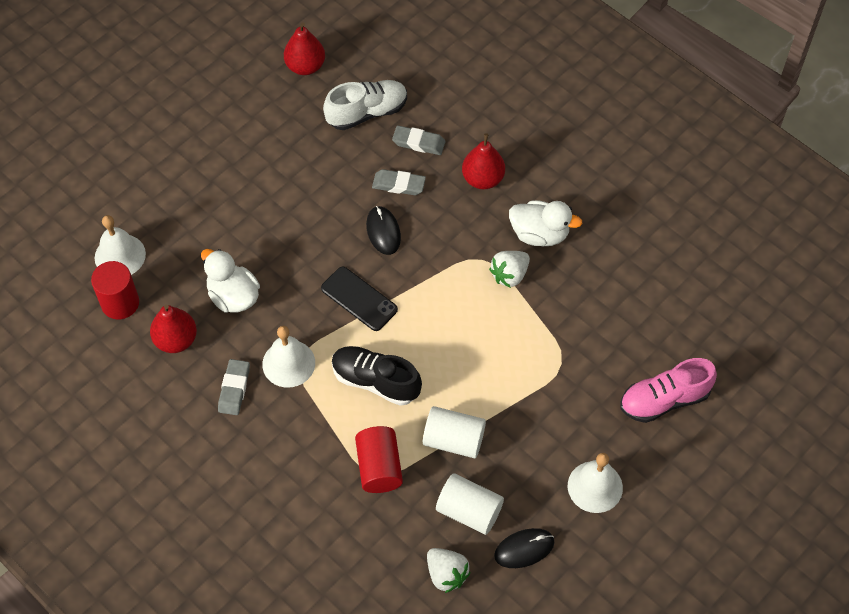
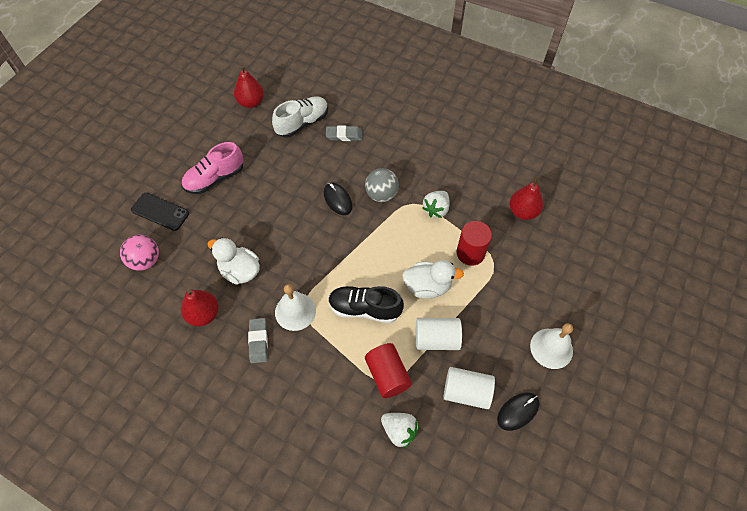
camera: 15 degrees left, 0 degrees up
(120, 255) = (145, 261): white bell -> pink ball
(120, 303) = (153, 296): red cylinder -> red cylinder (470, 253)
(359, 299) = (334, 251): black phone -> black phone (160, 212)
(398, 185) = (339, 166): grey eraser -> none
(443, 238) = (381, 194): none -> grey ball
(446, 574) = (466, 449): white strawberry -> white strawberry (399, 431)
(483, 179) = (396, 149): red pear -> red pear (523, 212)
(539, 234) = (447, 177): white duck -> white duck (427, 286)
(664, 400) = (574, 271): pink shoe -> pink shoe (215, 178)

